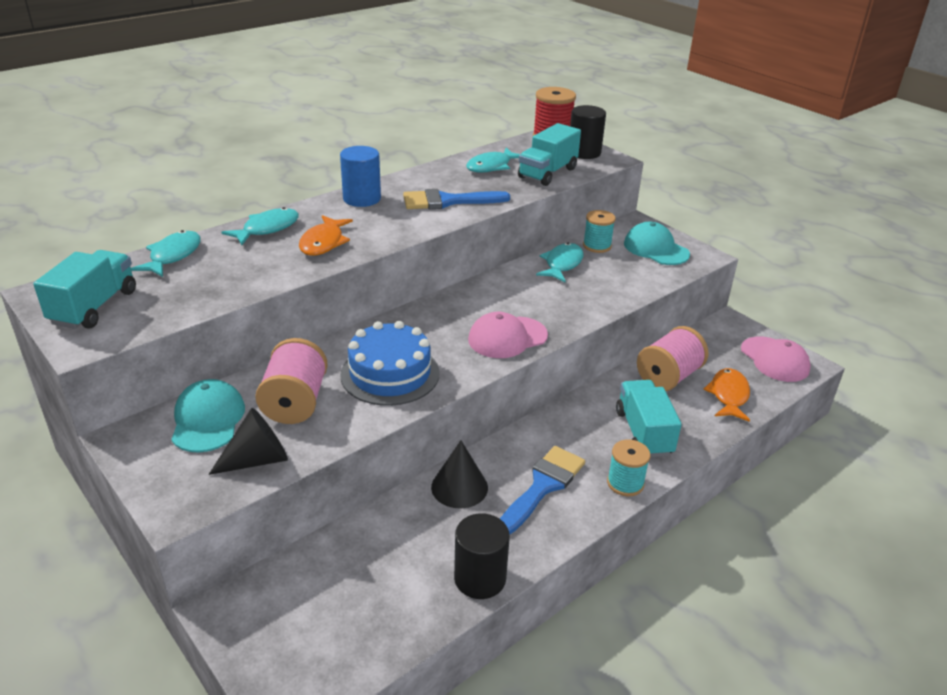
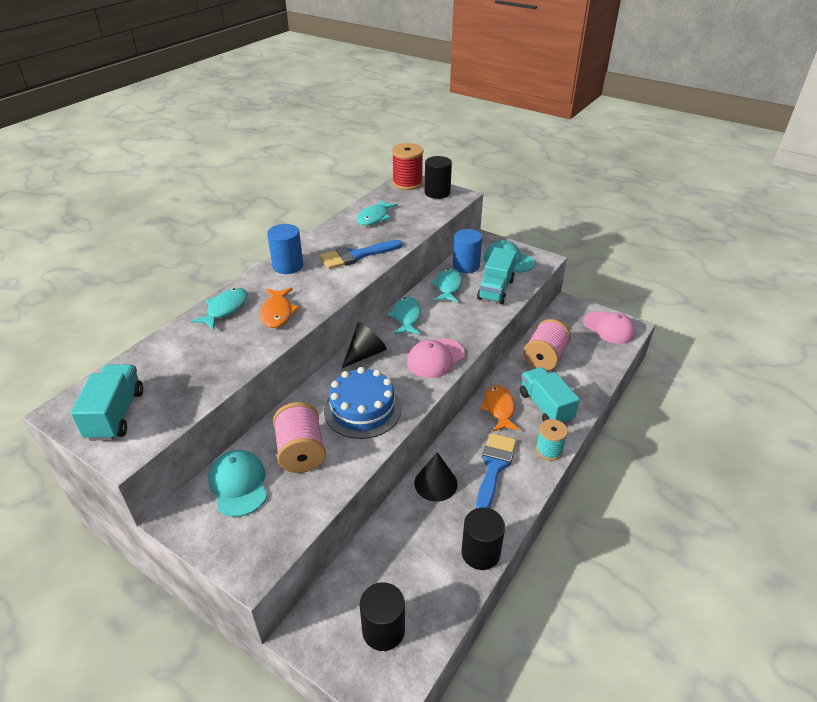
camera: 15 degrees left, 5 degrees up
(173, 256) = (158, 351): turquoise fish -> turquoise fish (406, 317)
(257, 459) = (295, 509): black cone -> black cone (365, 354)
(318, 632) = (383, 630): none -> black cylinder
(547, 173) = (419, 216): turquoise truck -> turquoise truck (495, 289)
(597, 246) = (466, 266): turquoise spool -> blue cylinder
(728, 395) = (590, 363): orange fish -> orange fish (499, 409)

